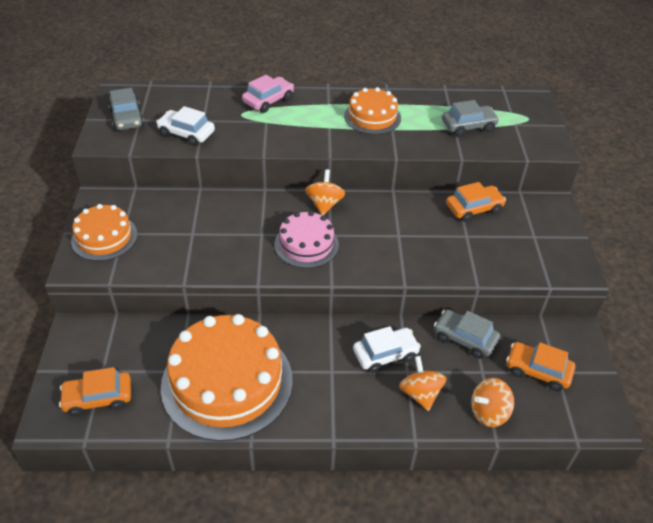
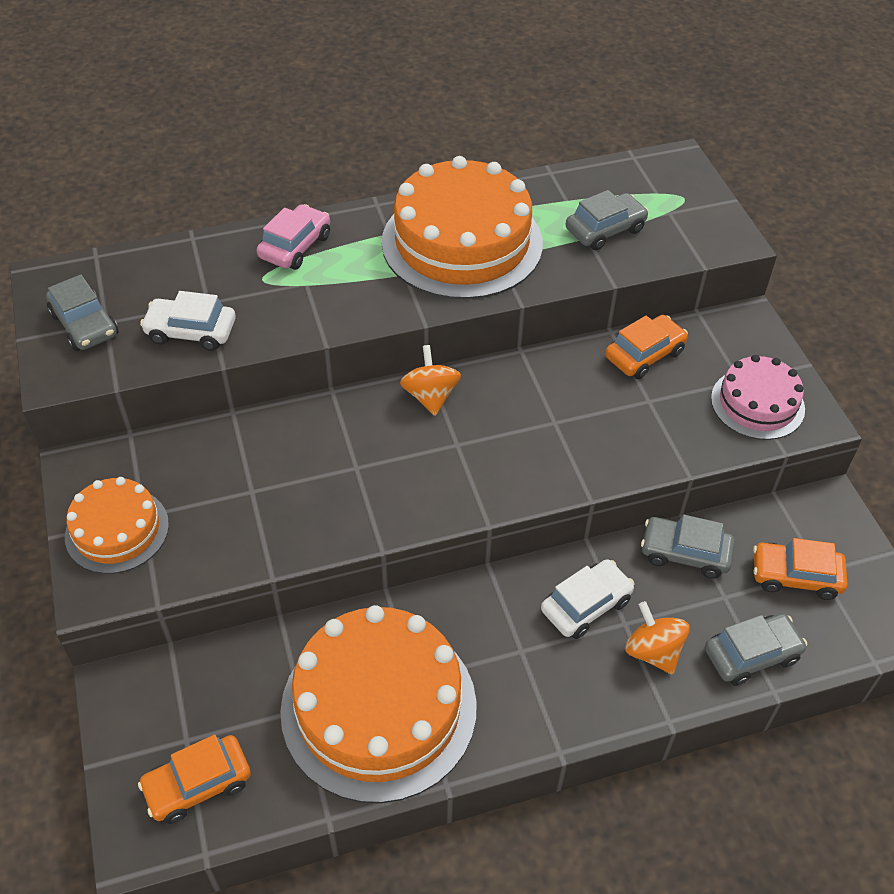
camera: 15 degrees left, 5 degrees up
(306, 244) = (428, 468): pink cake -> pink cake (757, 403)
(372, 117) = (462, 242): orange cake -> orange cake, size x1.83
(488, 412) = (751, 654): orange spinning top -> grey car

